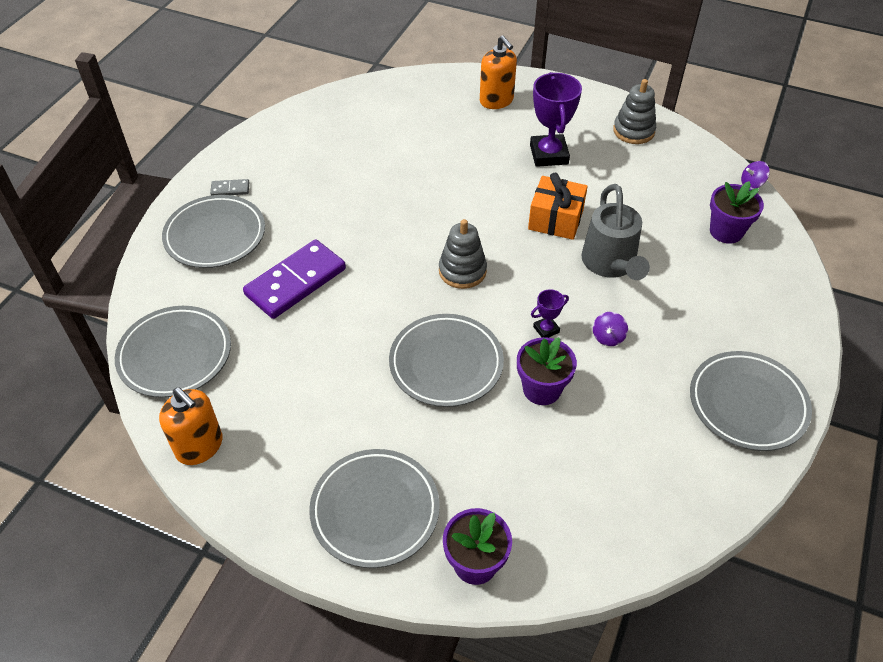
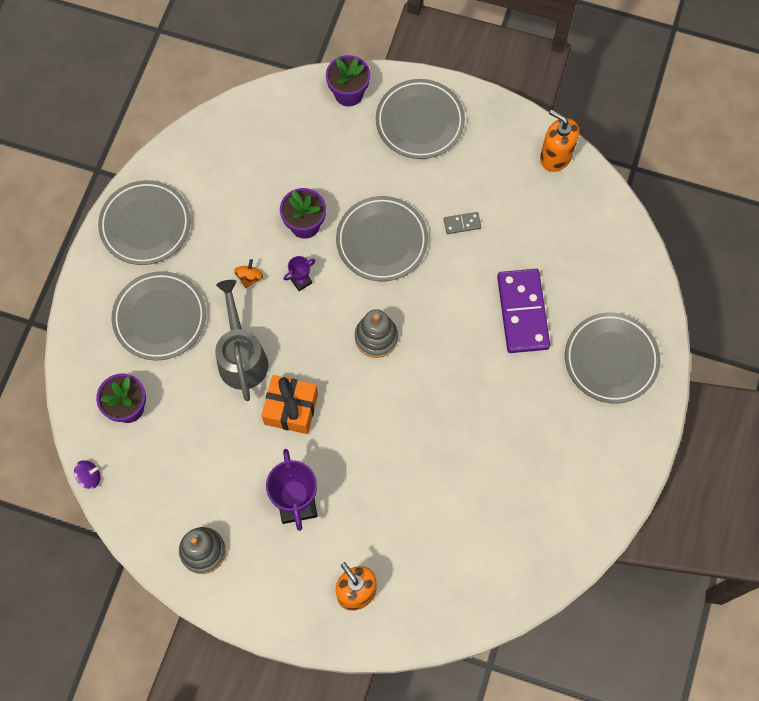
camera: 175 degrees right, 20 degrees up
(175, 355) = (601, 230): grey plate -> grey plate (160, 318)
(230, 189) = (616, 422): grey domino -> grey domino (462, 223)
(296, 282) = (522, 312): purple domino -> purple domino turned 45 degrees counterclockwise
(608, 337) = (249, 277): purple spinning top -> orange spinning top

